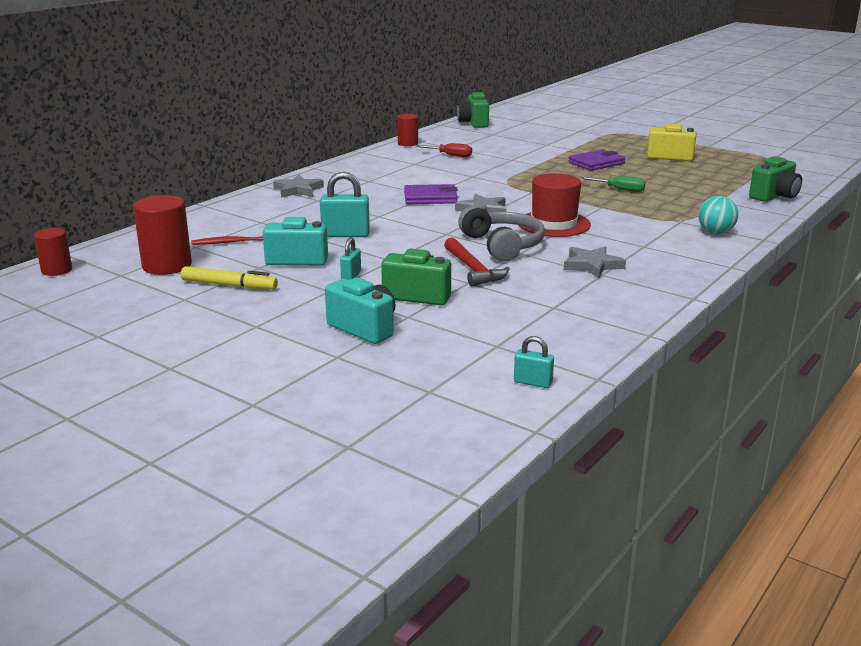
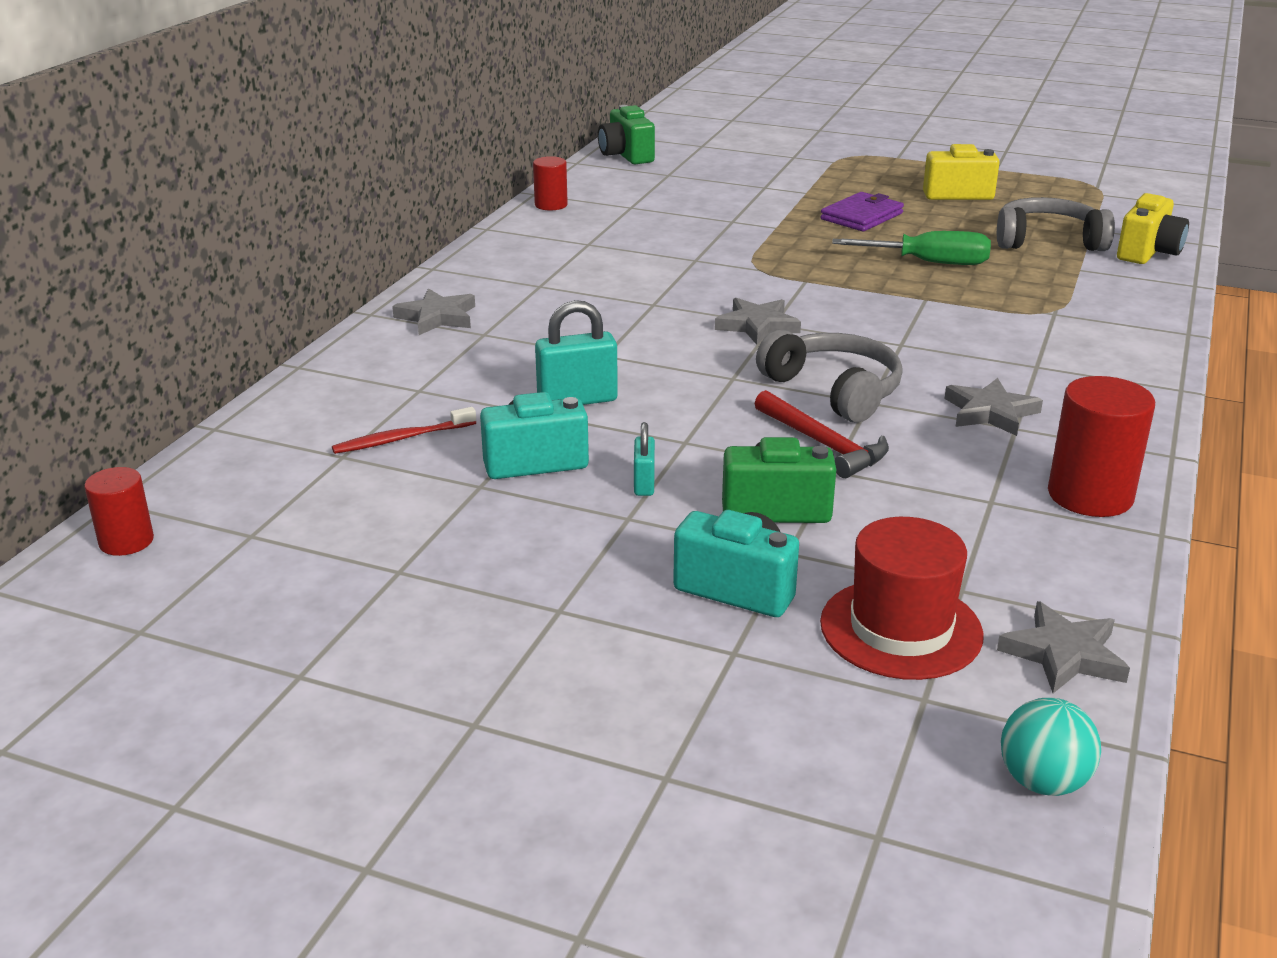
camera: 15 degrees left, 5 degrees up
(167, 266) = (320, 504): red cylinder -> red cylinder (1090, 495)
(229, 285) = (456, 531): yellow marker -> none
(430, 198) = (660, 309): purple wallet -> none
(450, 155) = (634, 222): red screwdriver -> none
(532, 382) = (1063, 654): turquoise padlock -> grey star
(554, 224) = (880, 339): red hat -> red hat (901, 629)
(620, 189) = (929, 263): green screwdriver -> green screwdriver, size x1.55
(710, 185) = (1047, 241): none -> grey headphones
(715, 233) = (1117, 329): turquoise ball -> turquoise ball (1043, 782)
(774, 196) = (1148, 253): green camera -> yellow camera

